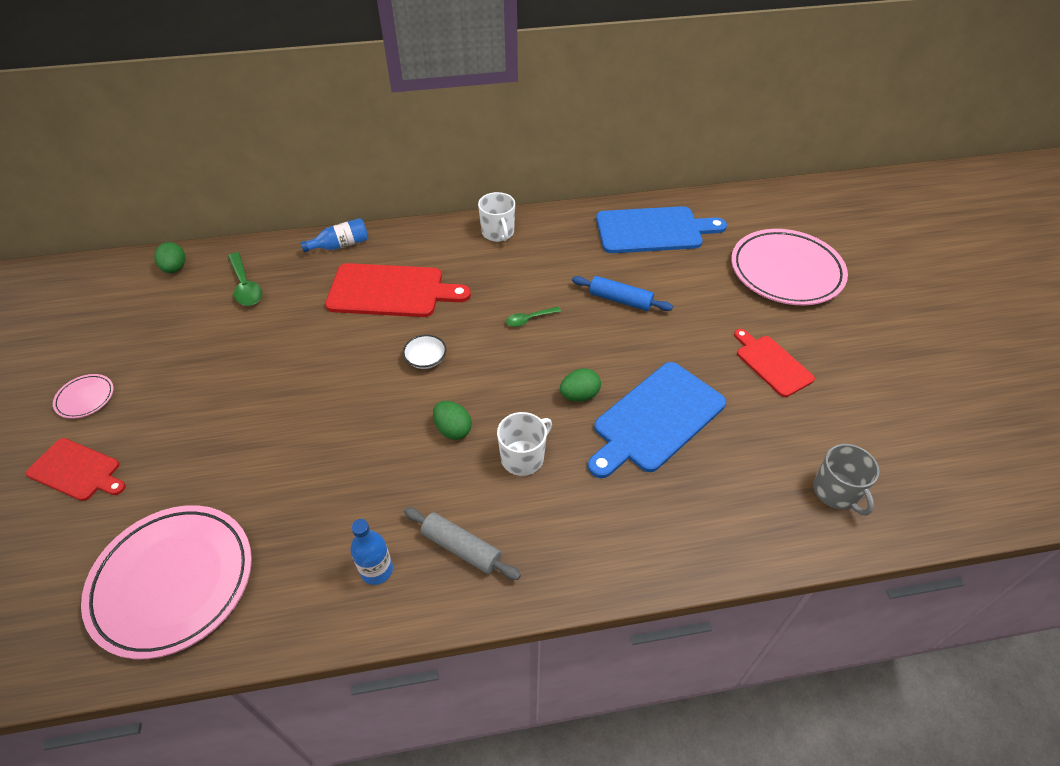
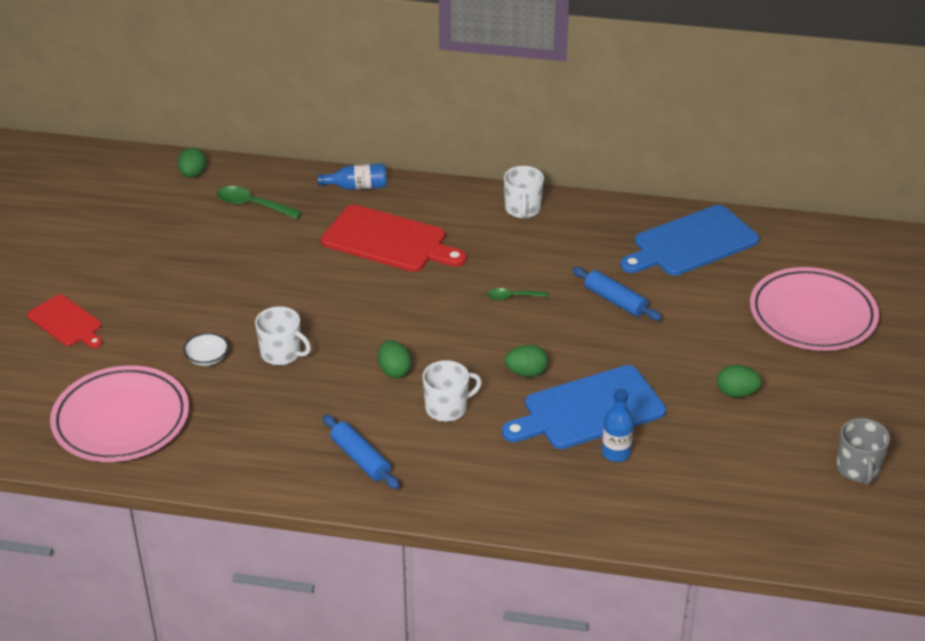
camera: 20 degrees right, 10 degrees down
(85, 398) = (86, 268): pink plate -> none
(245, 286) = (253, 205): green spoon -> green spoon turned 120 degrees clockwise
(330, 442) = (282, 353): none -> white mug
(377, 570) = (284, 455): blue bottle -> blue bottle (616, 453)
(426, 359) = (395, 308): white bowl -> white bowl (207, 358)
(461, 548) = (360, 459): grey rolling pin -> blue rolling pin
(653, 230) = (691, 243): blue cutting board -> blue cutting board turned 135 degrees clockwise
(772, 364) = (736, 393): red cutting board -> green egg
(836, 492) = (726, 508): grey mug -> grey mug (858, 469)

